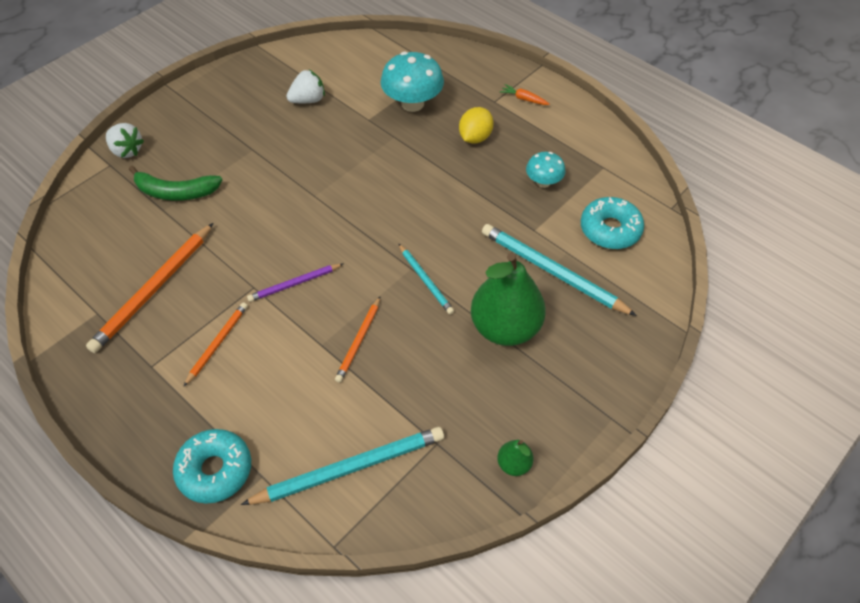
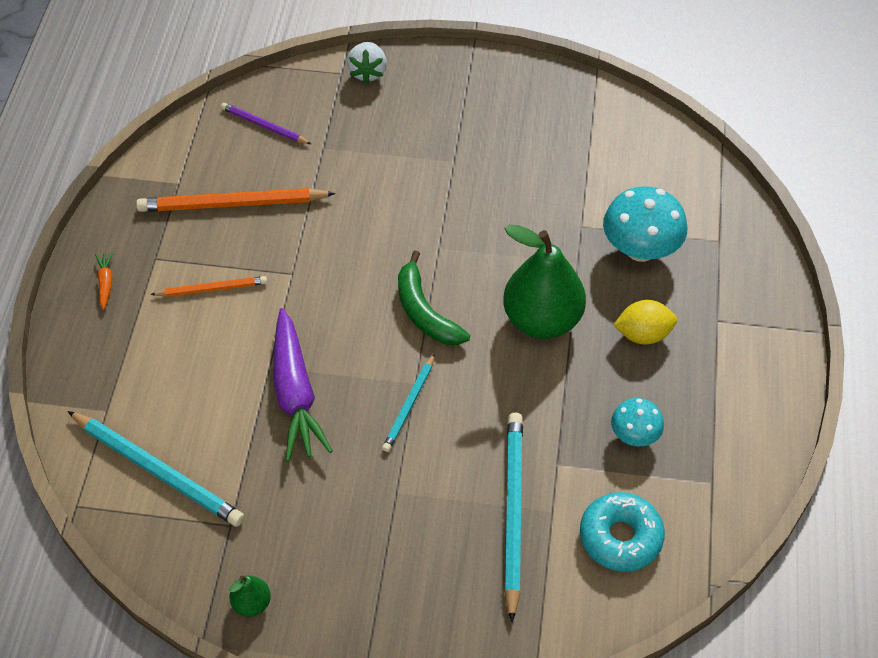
camera: 55 degrees right, 0 degrees up
(175, 192) = (351, 141): green banana -> green banana (425, 311)
(215, 470) = (89, 372): turquoise donut -> none
(294, 284) = (320, 302): purple pencil -> purple pencil (264, 126)
(308, 100) = (560, 160): white strawberry -> none
(359, 341) = (295, 394): orange pencil -> purple carrot
(505, 328) = (405, 508): green pear -> green pear (542, 320)
(523, 99) = (748, 346): orange carrot -> orange carrot (105, 283)

